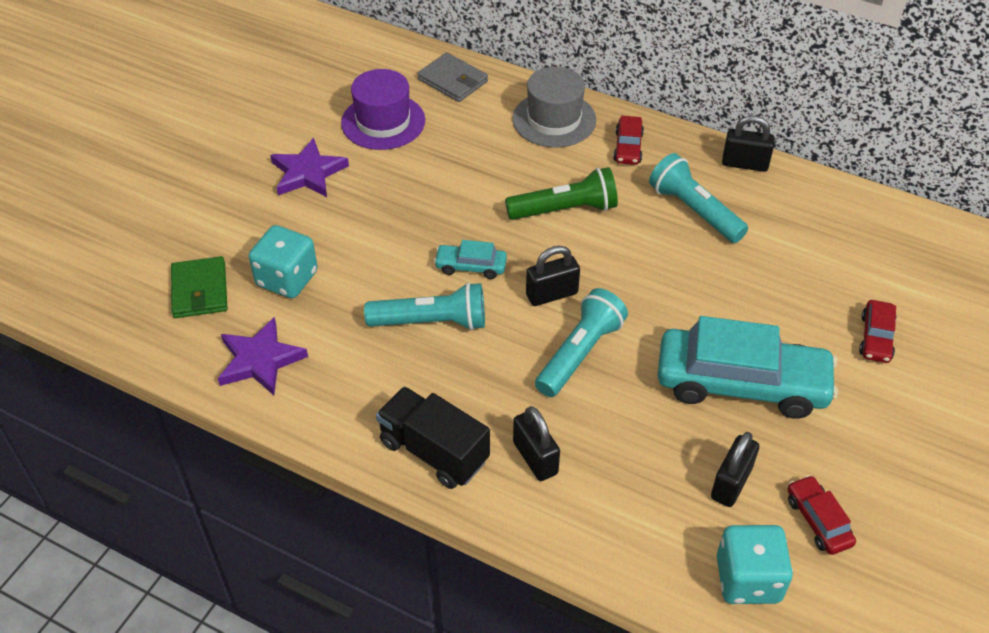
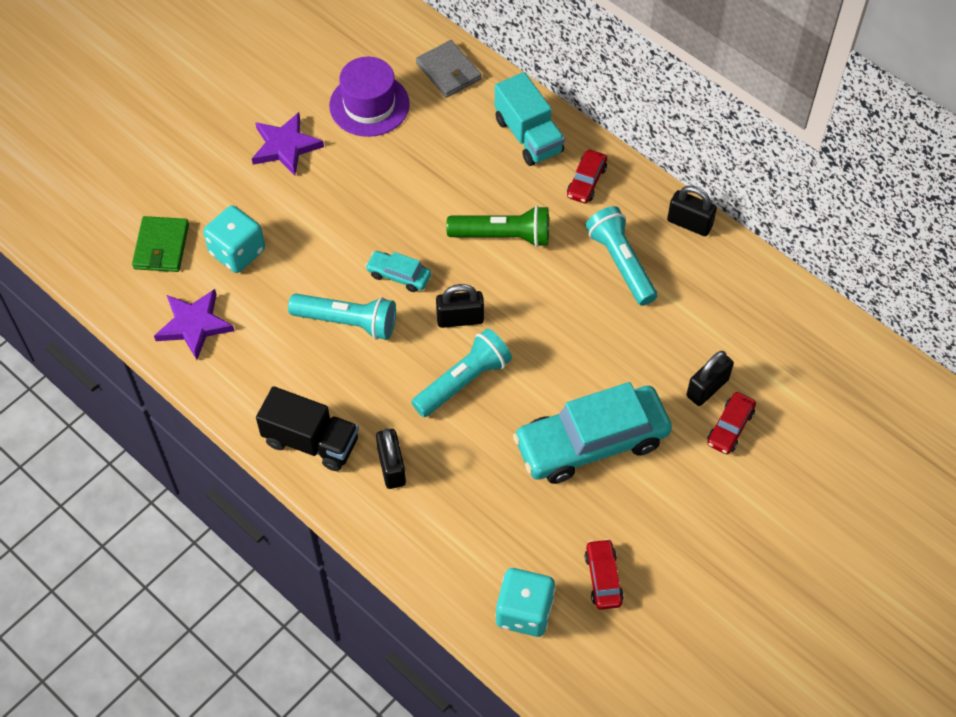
camera: 15 degrees right, 10 degrees up
(434, 451) = (311, 441): black truck -> black truck turned 150 degrees clockwise
(554, 119) = (528, 136): grey hat -> turquoise truck
(731, 483) = (545, 528): black padlock -> black padlock (707, 388)
(741, 384) = (591, 442): turquoise car -> turquoise car turned 135 degrees clockwise

